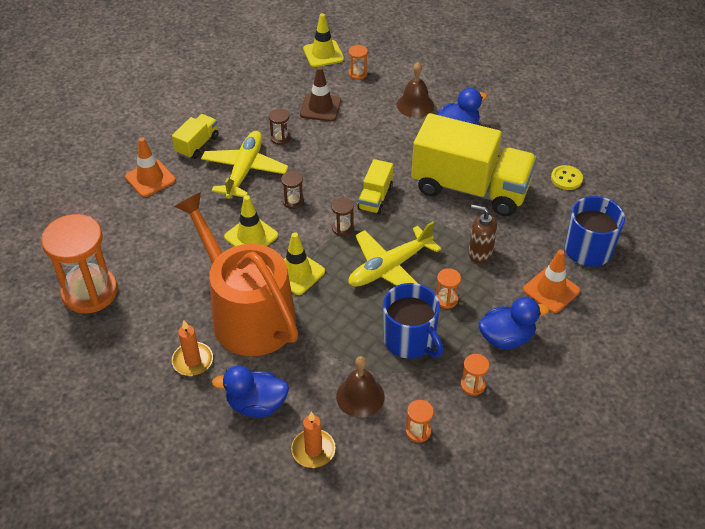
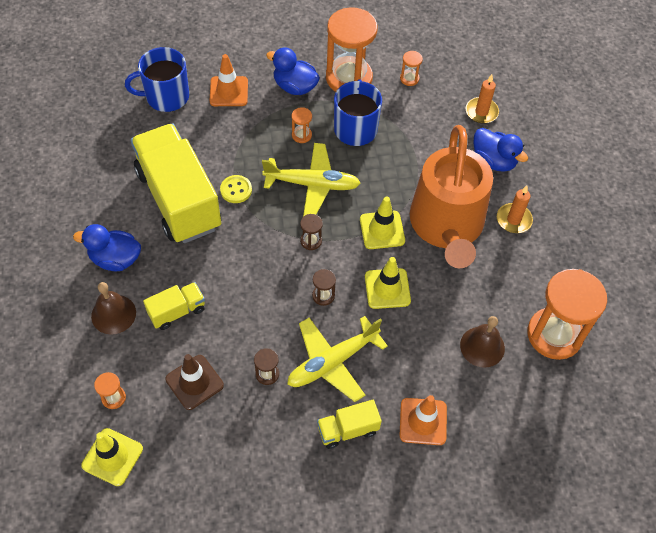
camera: 140 degrees left, 10 degrees up
(360, 396) = (423, 120): brown bell -> brown bell (482, 346)
(375, 198) = (257, 247): yellow truck -> yellow truck (177, 311)
(473, 385) = (349, 78): orange hourglass -> orange hourglass, size x2.42
(480, 253) = (239, 147): brown soap dispenser -> none
(566, 178) = (103, 152): yellow button -> yellow button (236, 190)

